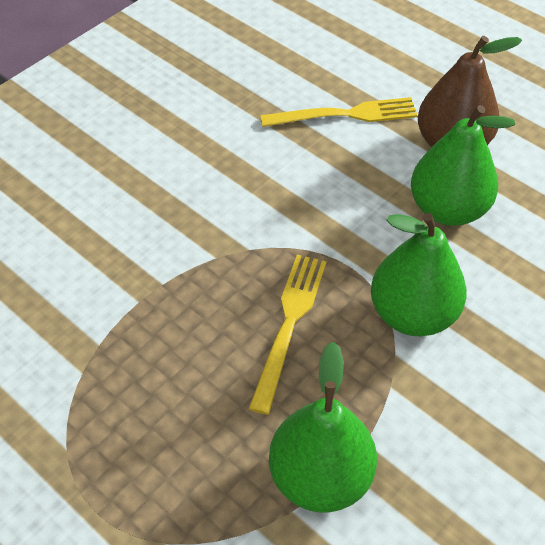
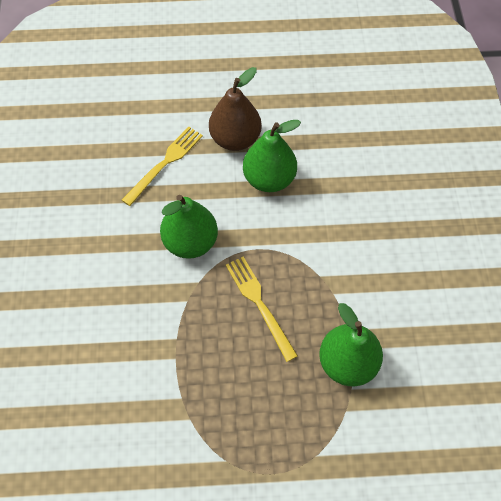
camera: 45 degrees left, 10 degrees up
(412, 314) = (307, 249): green pear -> green pear (190, 242)

